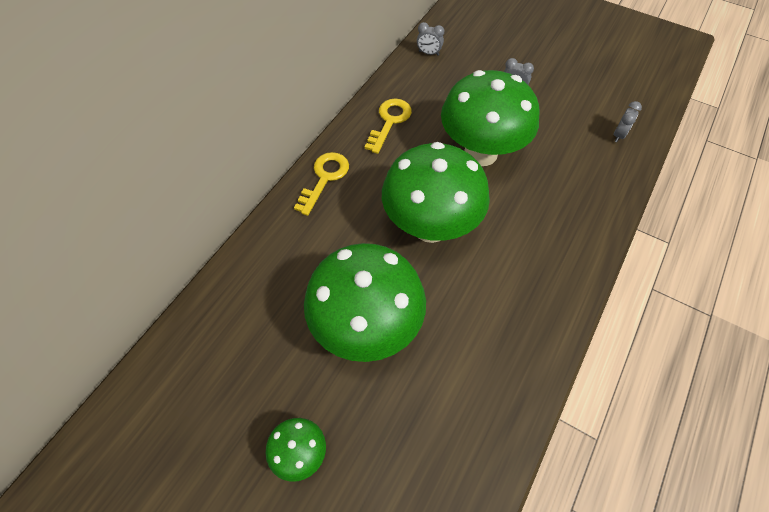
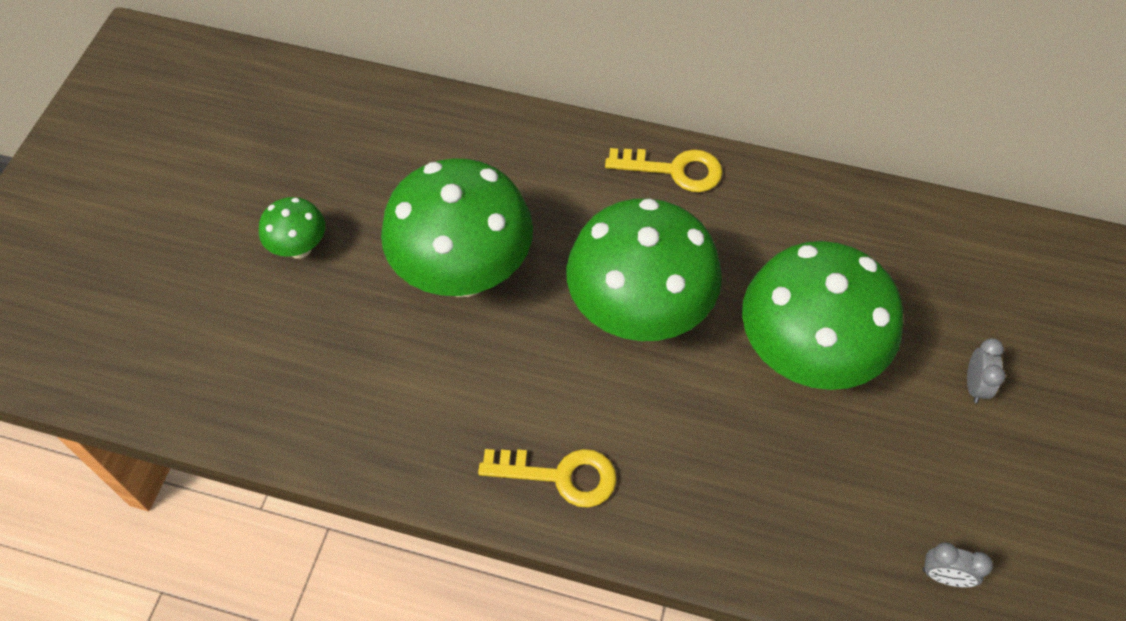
camera: 75 degrees right, 0 degrees up
(389, 121) = (814, 221): yellow key -> yellow key (561, 476)
(428, 53) = (996, 243): grey clock -> none

